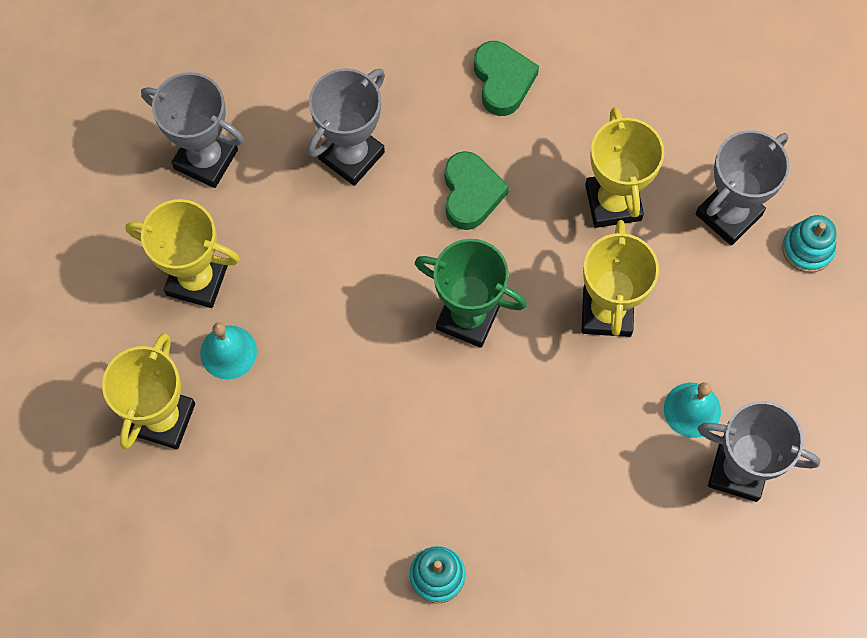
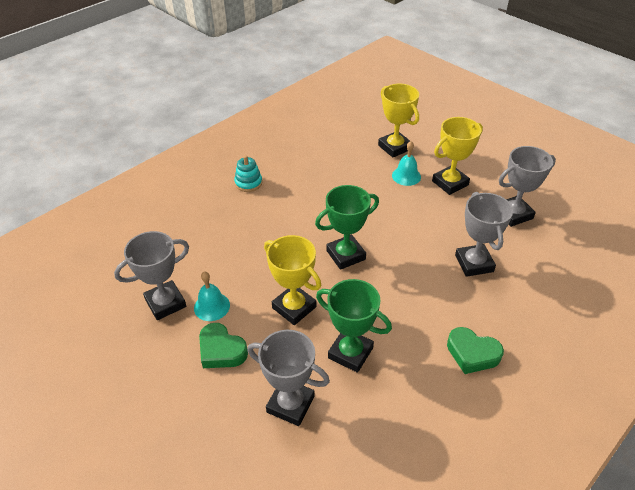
camera: 130 degrees right, 25 degrees down
(471, 194) = (411, 296): green heart -> green heart (221, 350)
(613, 202) = (350, 353): yellow trophy -> green trophy
(729, 214) = (290, 404): grey trophy -> grey trophy turned 60 degrees counterclockwise
(807, 249) = (230, 429): turquoise stacking toy -> none

